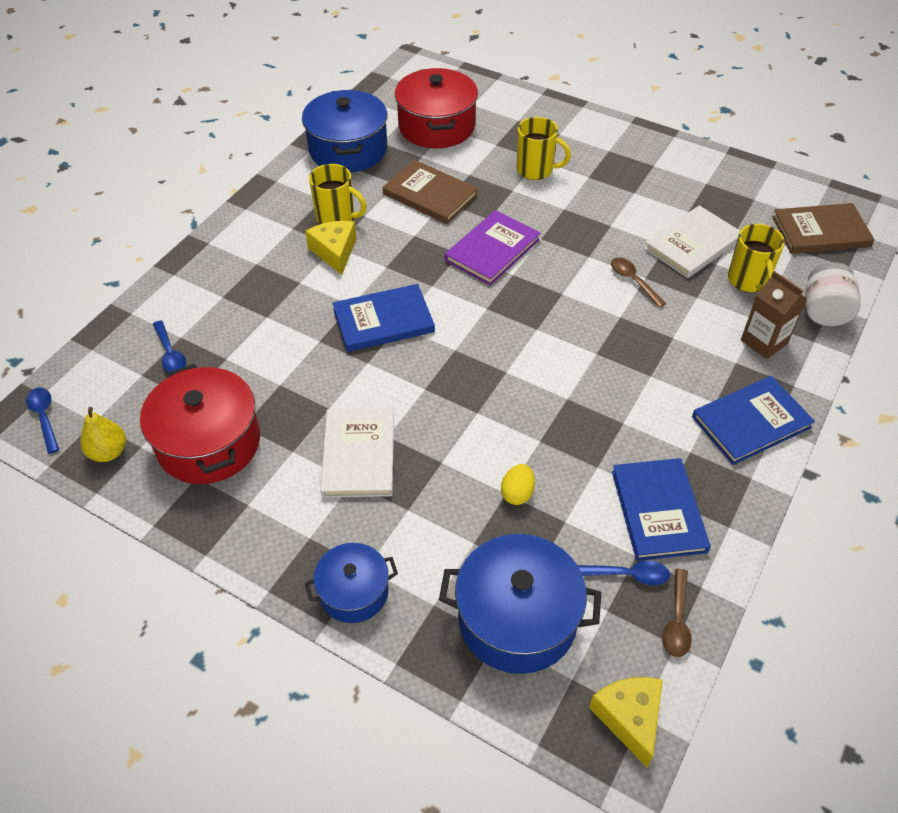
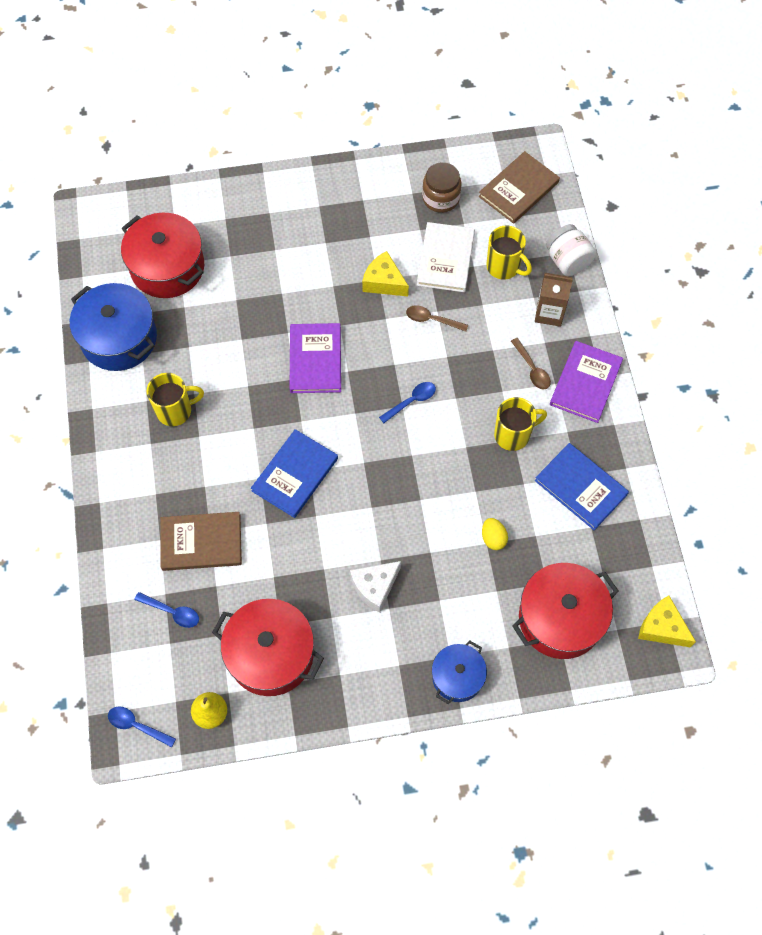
camera: 40 degrees left, 15 degrees up
(335, 252) = (204, 442): yellow cheese -> yellow cheese (384, 282)
(358, 454) = (375, 587): white book -> white cheese
(430, 195) = (225, 340): brown book -> brown book (201, 542)
(517, 619) = (560, 618): blue pot -> red pot
(536, 170) = (282, 262): yellow mug -> yellow mug (513, 435)
(627, 575) = (596, 543): blue spoon -> blue spoon (411, 401)
(677, 621) = (643, 551): brown spoon -> brown spoon (532, 369)
(731, 200) = (441, 198): none -> brown jar
(751, 422) = (585, 383): blue book -> purple book

